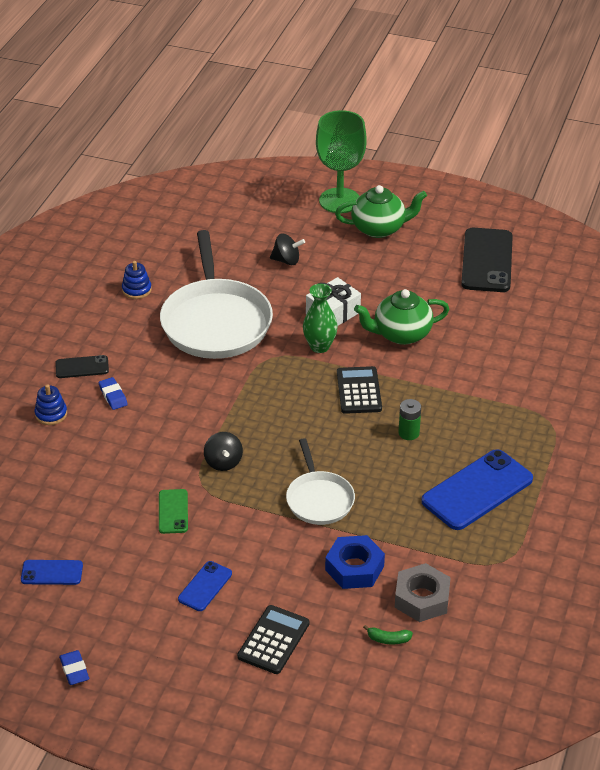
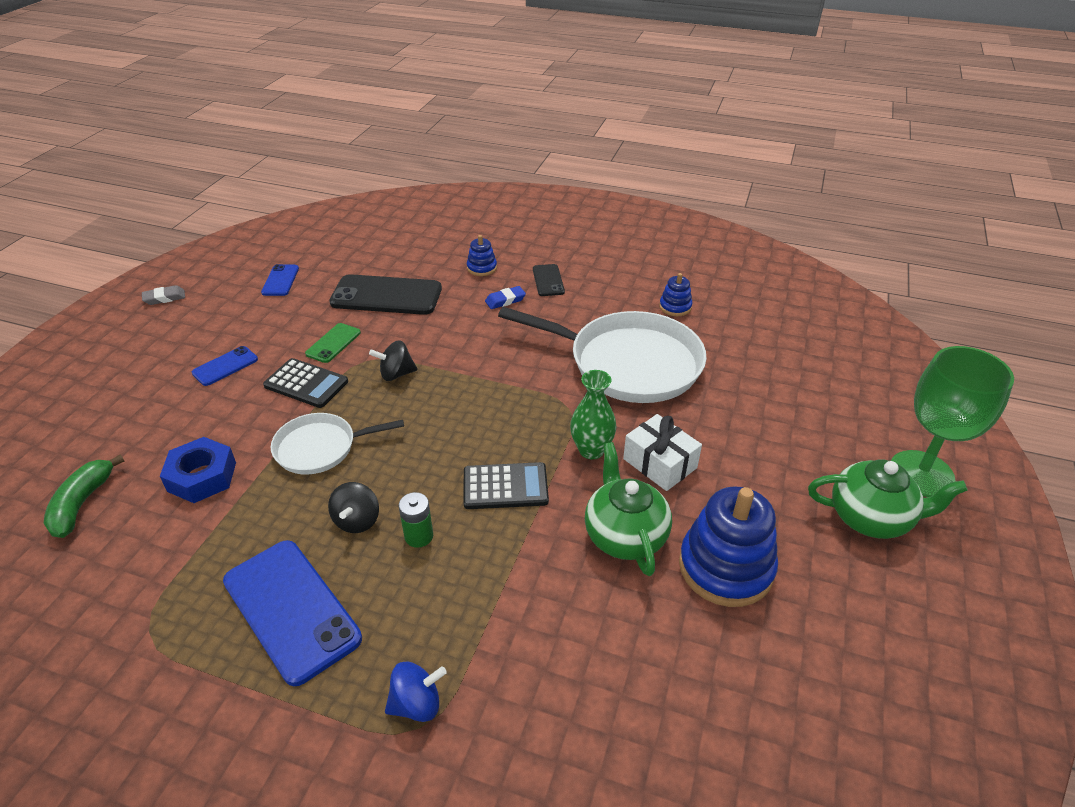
camera: 90 degrees right, 0 degrees up
(74, 670) = (164, 298): blue eraser -> grey eraser
(173, 511) = (333, 343): green phone -> green phone turned 60 degrees counterclockwise
(205, 586) = (225, 366): blue phone -> blue phone turned 75 degrees counterclockwise
(216, 322) = (628, 363): white pan -> white pan turned 150 degrees counterclockwise
(273, 640) = (132, 413): black calculator -> black calculator (306, 384)
(286, 260) = (761, 420): black spinning top -> black spinning top (357, 520)
(379, 228) = (871, 518): green teapot -> green teapot turned 75 degrees counterclockwise
(388, 639) = (82, 504): green banana -> green banana, size x1.85
(422, 598) = (126, 537): grey nut -> none
(424, 293) = (725, 567): none -> blue stacking toy
(487, 261) = (836, 663): black phone -> black phone (386, 296)
(536, 424) = (417, 704): none -> blue spinning top

